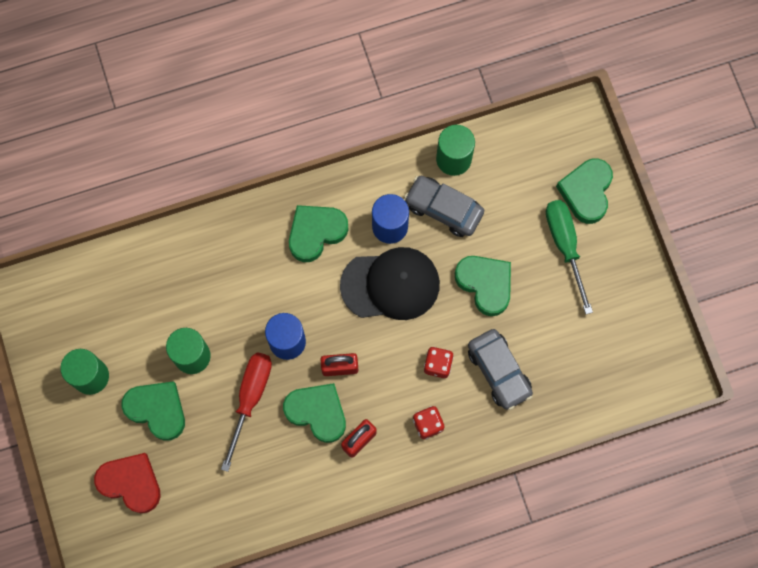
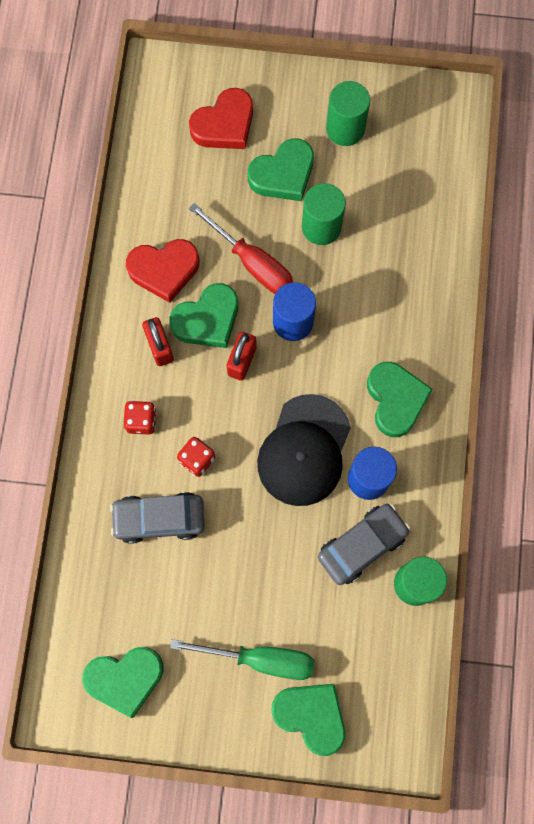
camera: 115 degrees right, 0 degrees up
(290, 469) = (164, 270): none -> red heart
(485, 284) = (258, 550): green heart -> green heart (125, 679)

